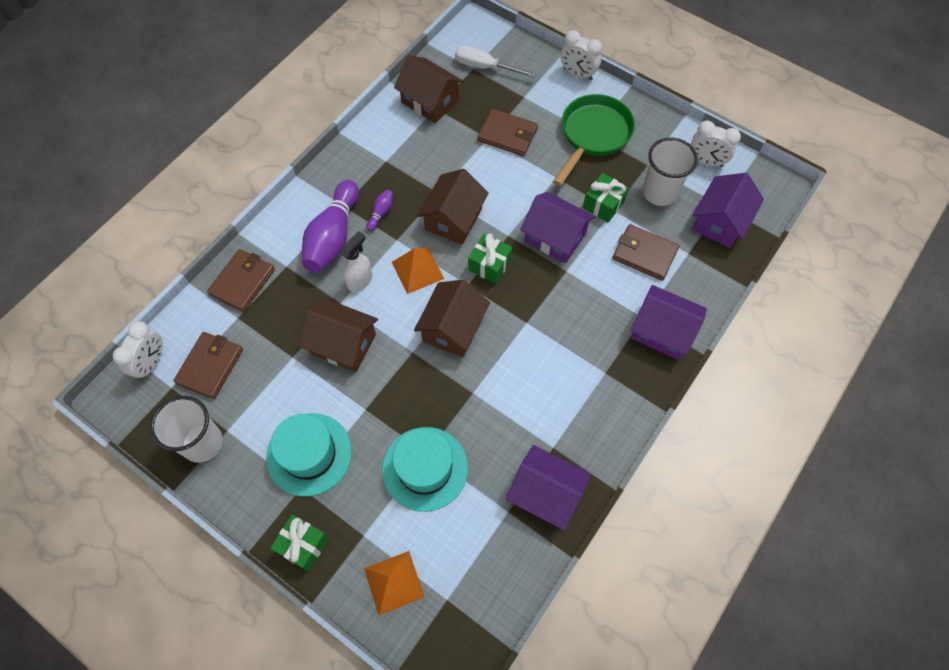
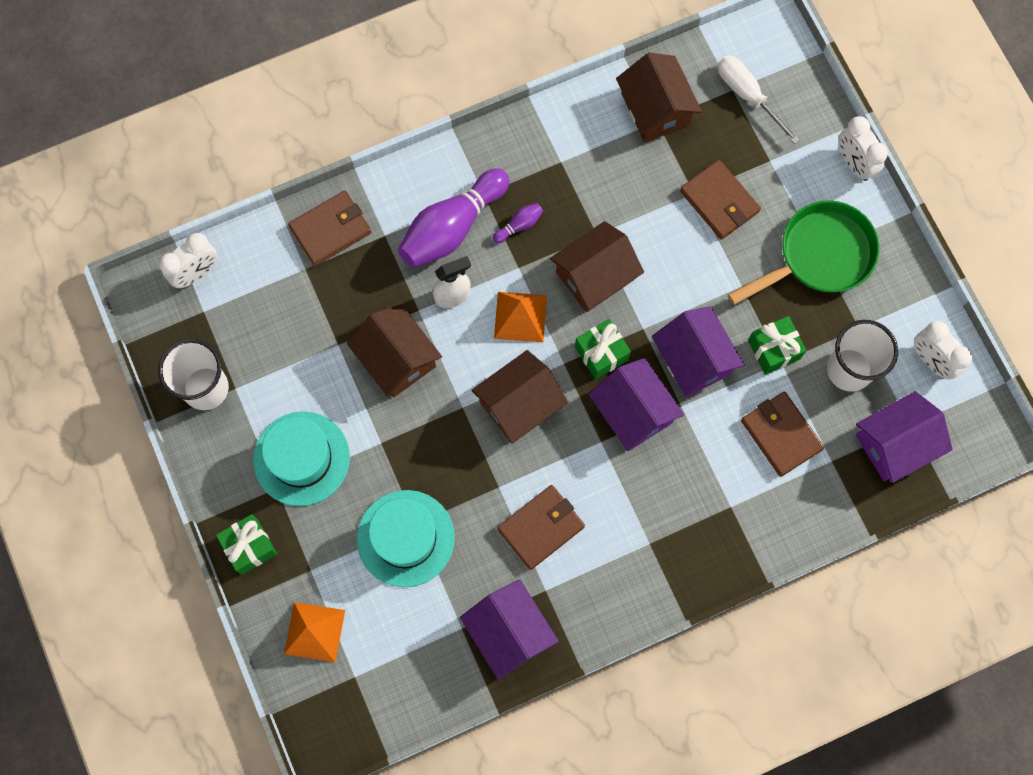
camera: 30 degrees right, 10 degrees up
(210, 366) = (252, 309): brown wallet -> brown wallet (541, 527)
(662, 331) = (741, 533): purple house -> purple house (633, 412)

